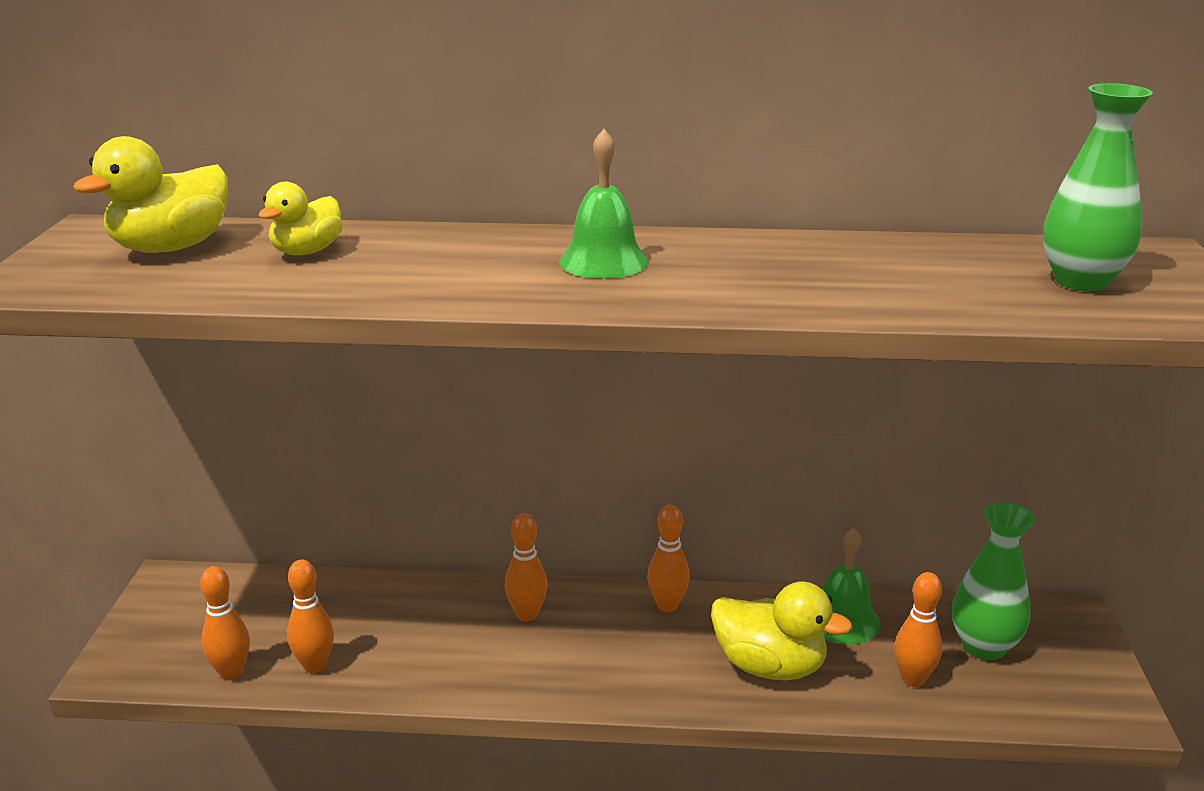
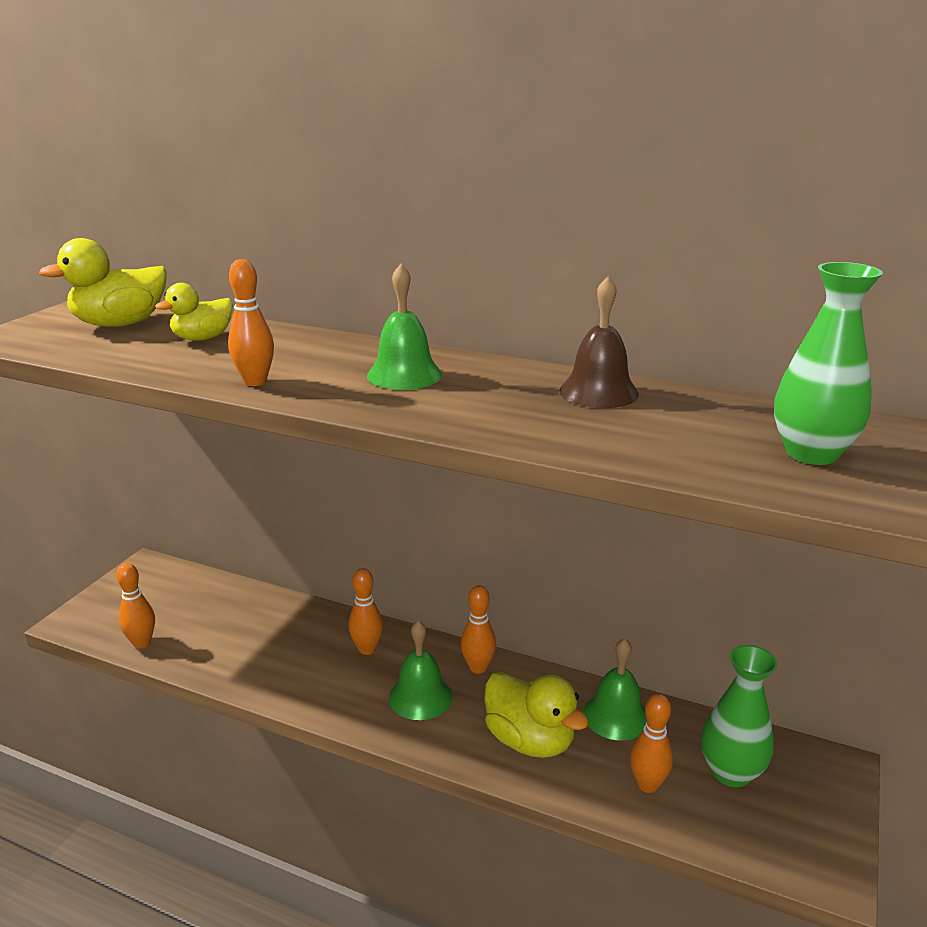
camera: 20 degrees right, 0 degrees up
(315, 665) = (197, 651): orange bowling pin -> orange bowling pin (255, 382)
(622, 651) = (420, 697): none -> green bell
(828, 251) = (598, 392): none -> brown bell

